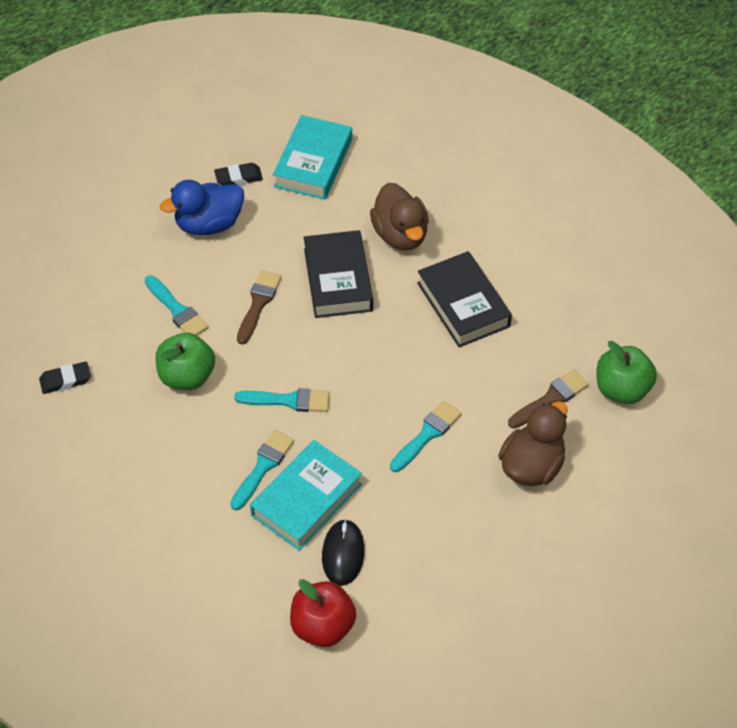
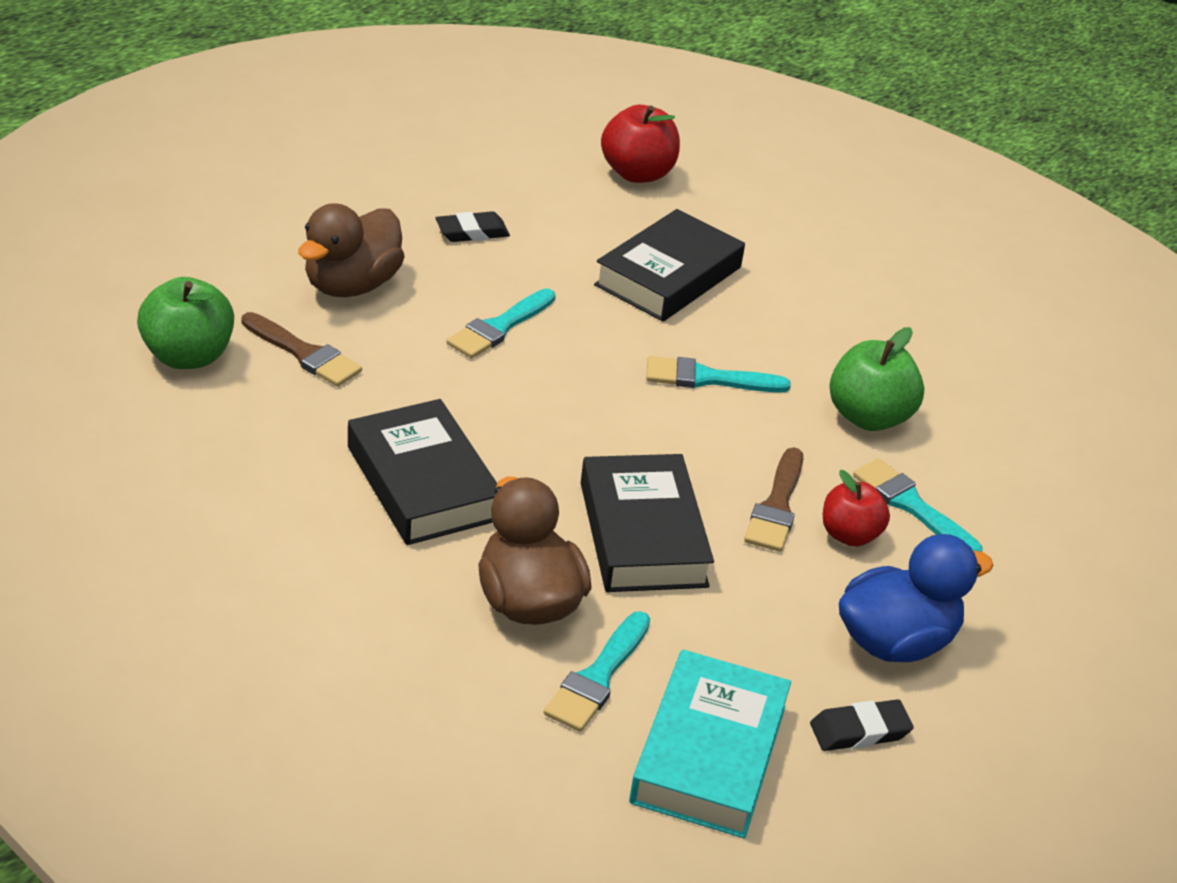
camera: 175 degrees right, 15 degrees down
(65, 380) = (1052, 425): black eraser -> black eraser (472, 232)
(219, 287) = (849, 535): none -> red apple
(263, 467) = (733, 311): turquoise brush -> turquoise brush (597, 677)
(306, 500) = (668, 276): turquoise book -> black book
(343, 554) = (616, 226): black mouse -> none
(550, 399) = (304, 353): brown brush -> brown brush turned 105 degrees counterclockwise

